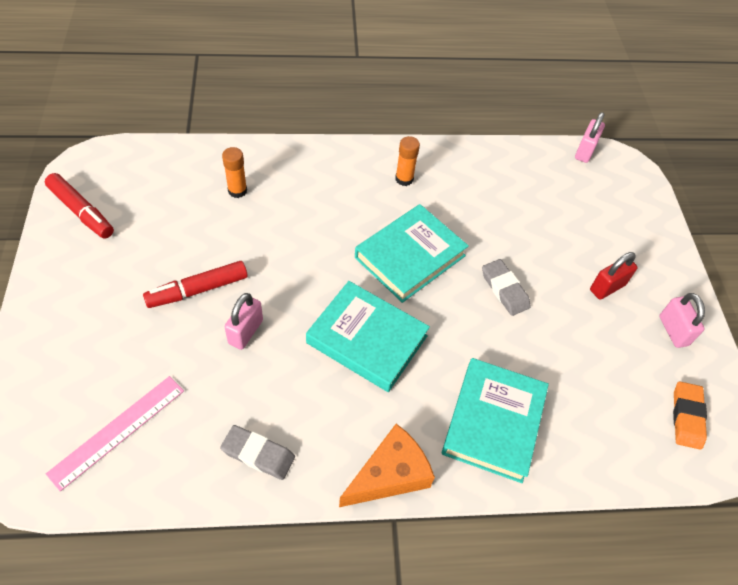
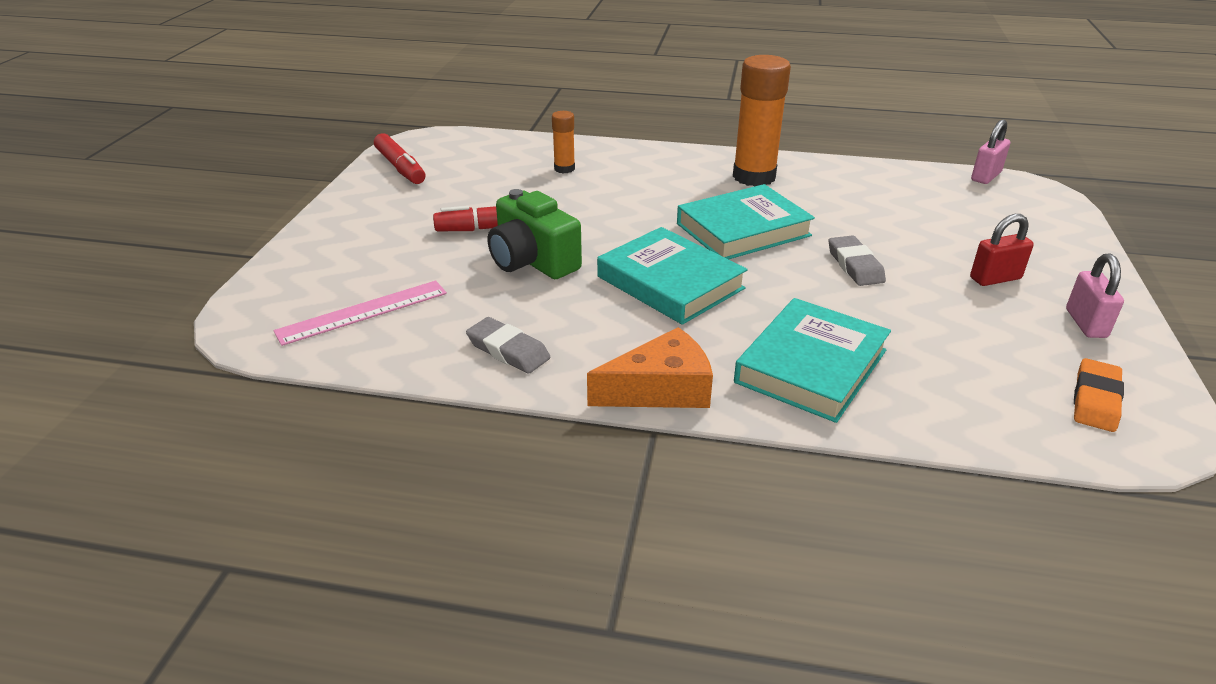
camera: 20 degrees right, 20 degrees down
(245, 332) = (532, 261): pink padlock -> green camera
(404, 179) = (754, 177): orange glue stick -> orange glue stick, size x2.00

